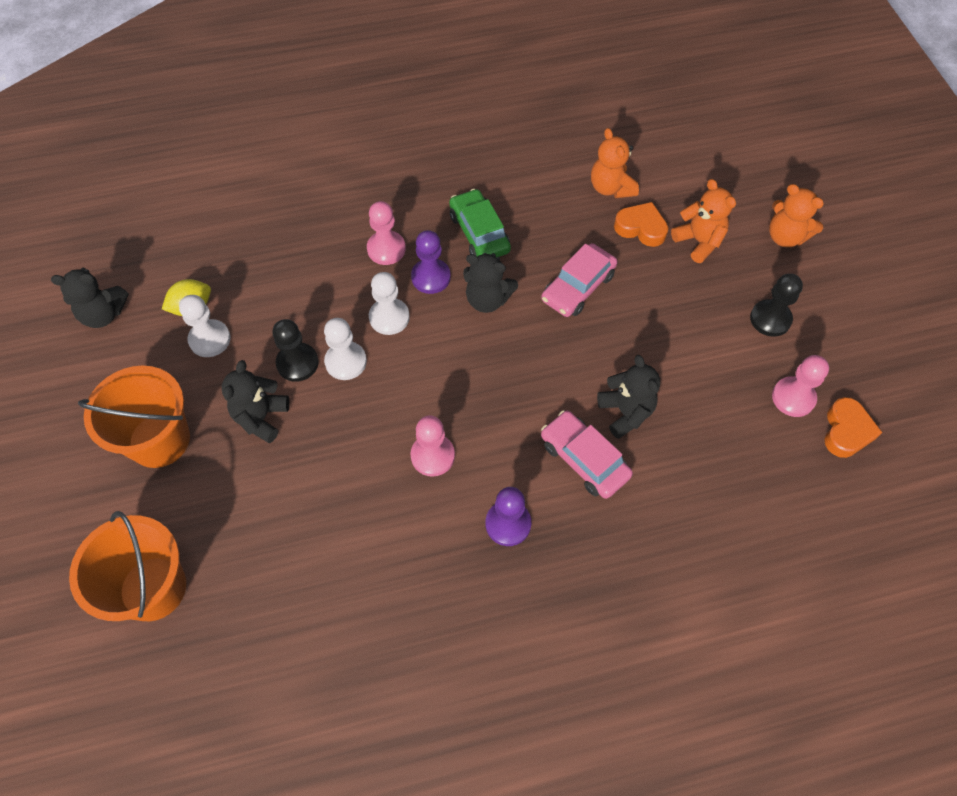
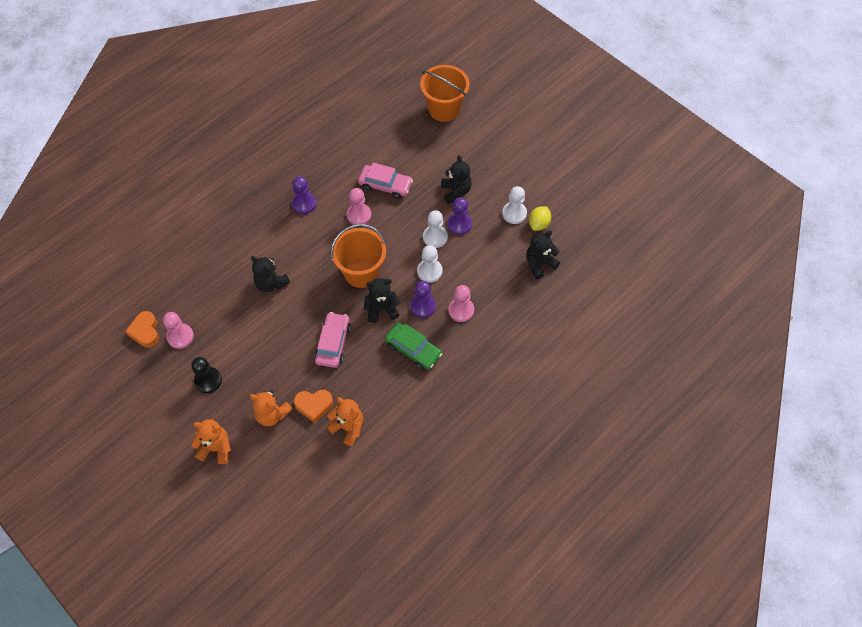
camera: 150 degrees right, 0 degrees up
(103, 314) = (580, 198): black teddy bear -> black teddy bear (539, 264)
(159, 440) = (495, 160): orange bucket -> orange bucket (361, 272)
(297, 363) = (459, 224): black pawn -> purple pawn
(584, 459) = (282, 249): pink car -> pink car (385, 185)

